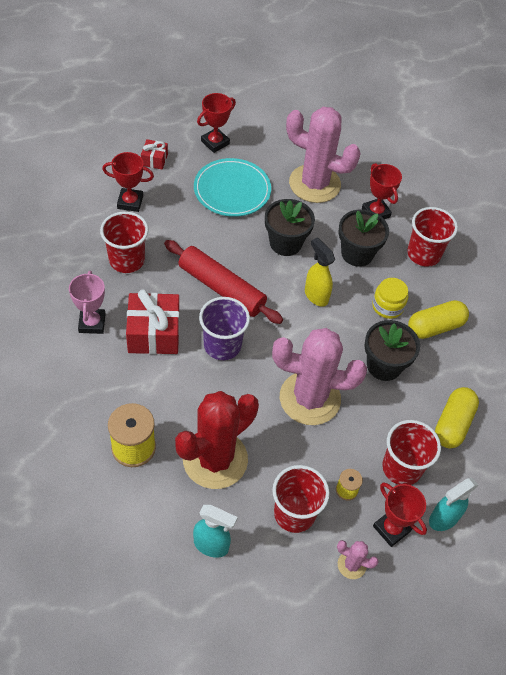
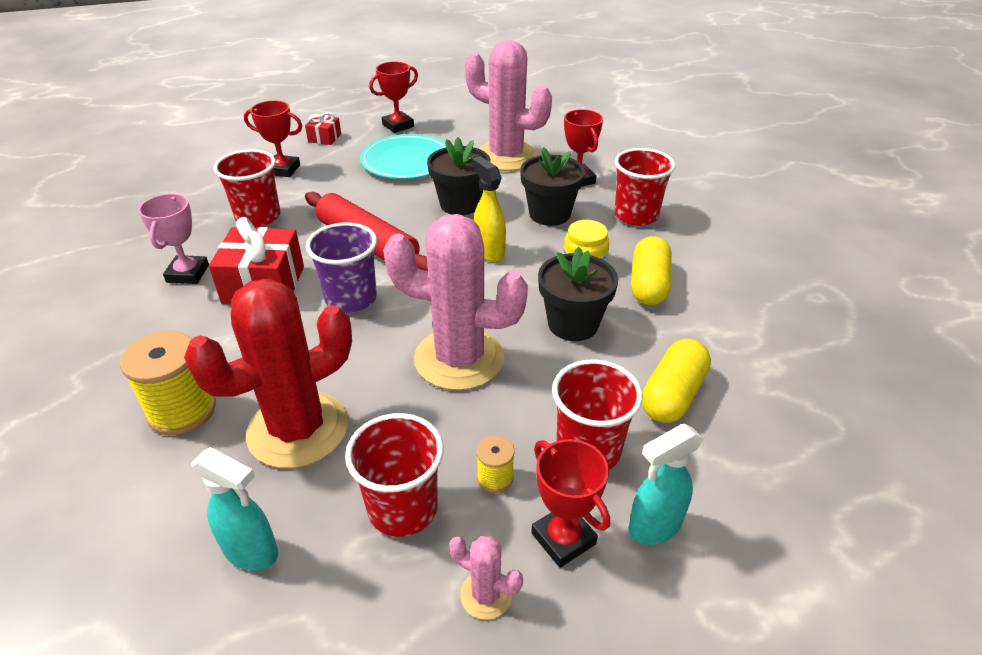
camera: 10 degrees right, 15 degrees down
(435, 327) = (648, 285): yellow capsule -> yellow capsule turned 60 degrees counterclockwise

